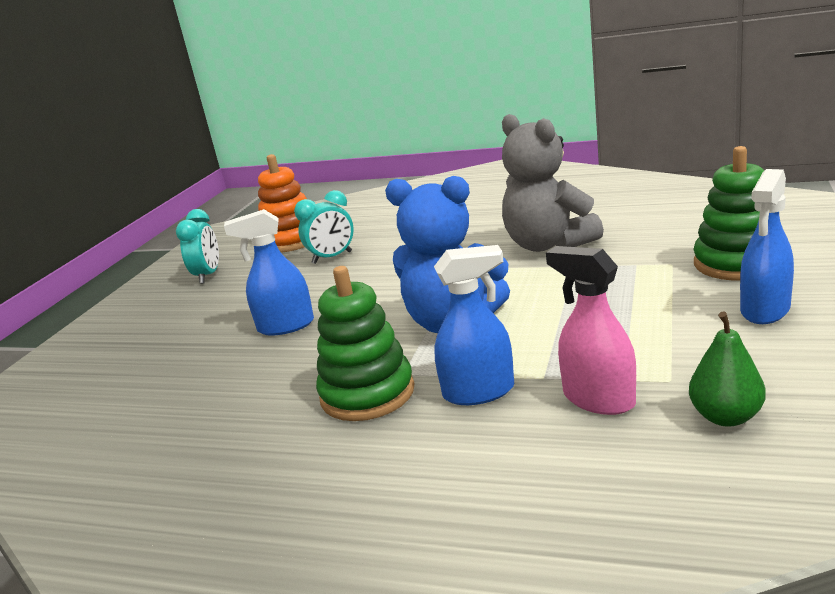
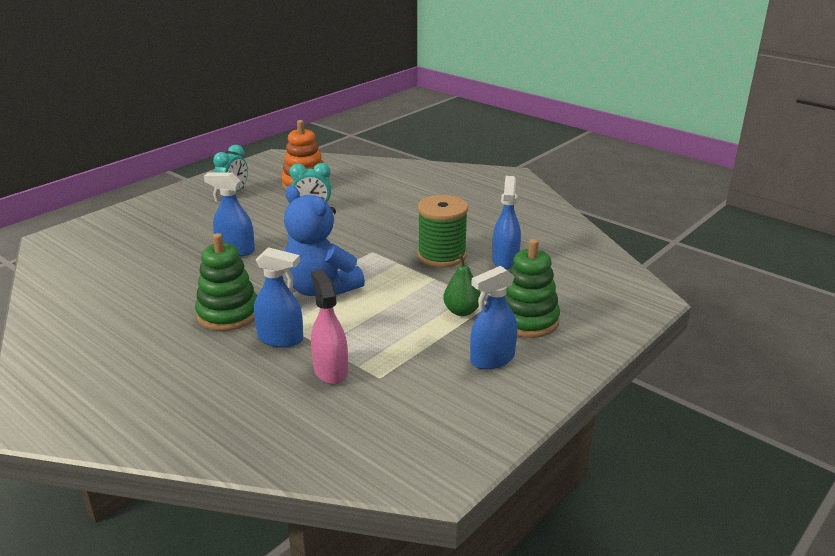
camera: 20 degrees right, 5 degrees up
(548, 245) = (442, 256): grey teddy bear -> green spool
(622, 225) = (505, 260): none -> blue spray bottle
(726, 417) = (376, 410): green pear -> green pear (462, 311)

